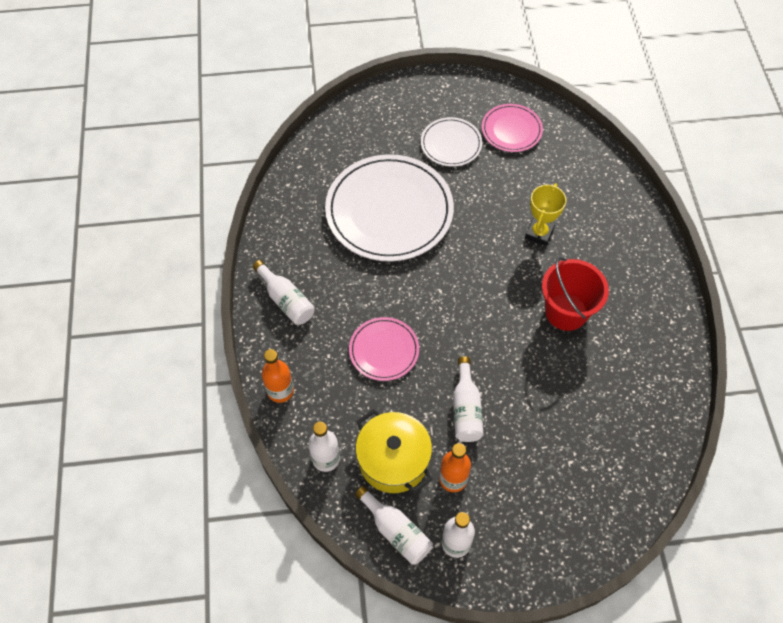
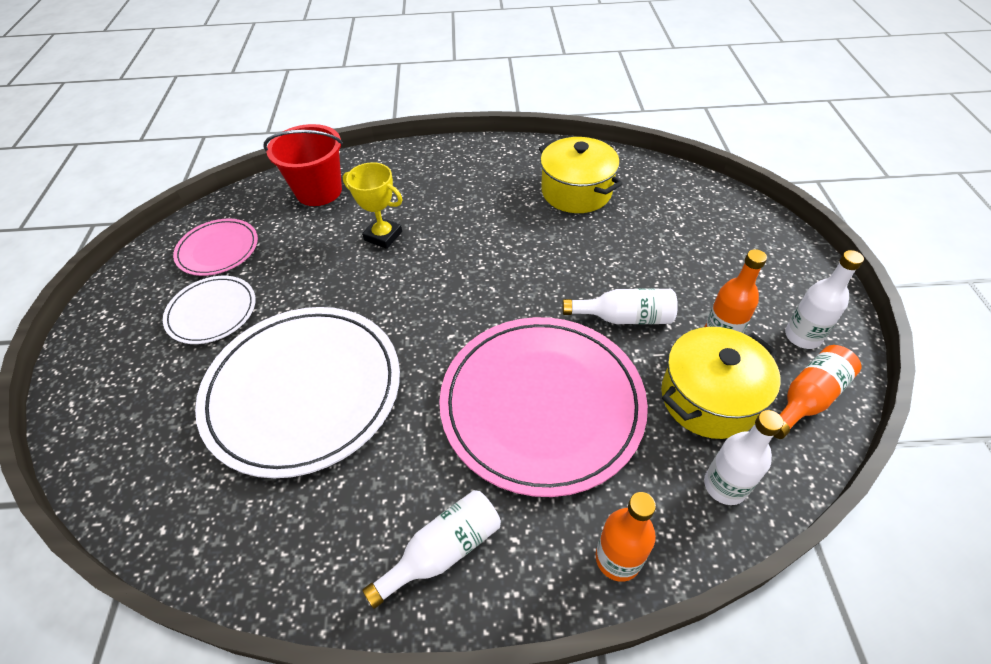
camera: 85 degrees left, 10 degrees down
(384, 350) = (542, 404): pink plate -> pink plate, size x1.98
(396, 531) = (808, 398): white bottle -> orange bottle
(566, 312) = (493, 222): red bucket -> red bucket (319, 191)
(618, 379) = (576, 191): none -> yellow pot

